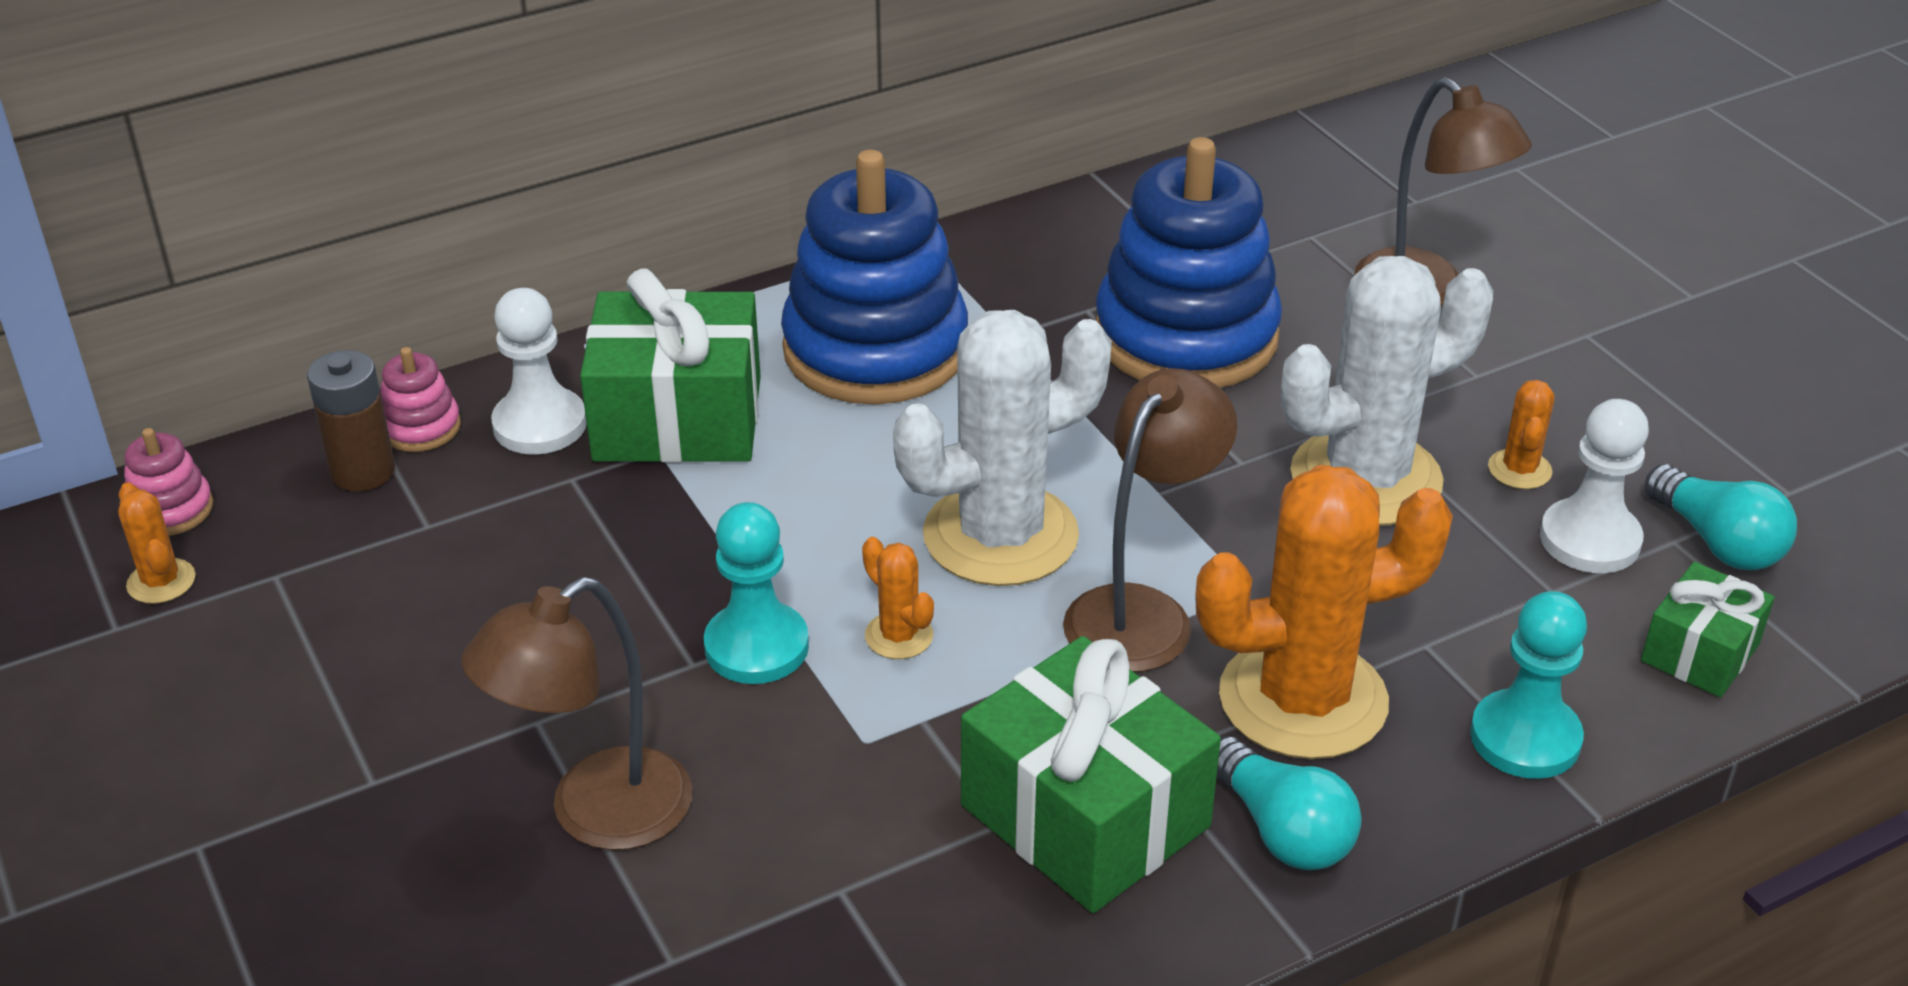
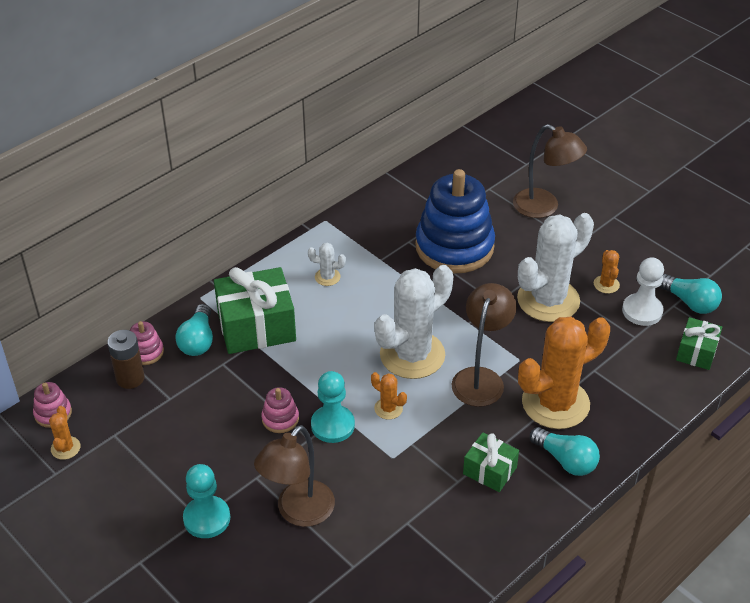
camera: 15 degrees left, 5 degrees up
(161, 581) = (65, 448): orange cactus -> orange cactus turned 45 degrees clockwise
(540, 425) = (198, 341): white pawn -> turquoise light bulb
(645, 611) = (280, 419): none -> pink stacking toy
(875, 349) = (327, 277): blue stacking toy -> white cactus
(1085, 816) = (489, 470): green gift -> green gift, size x0.55
(1525, 738) = (643, 402): turquoise pawn -> turquoise pawn (207, 518)

